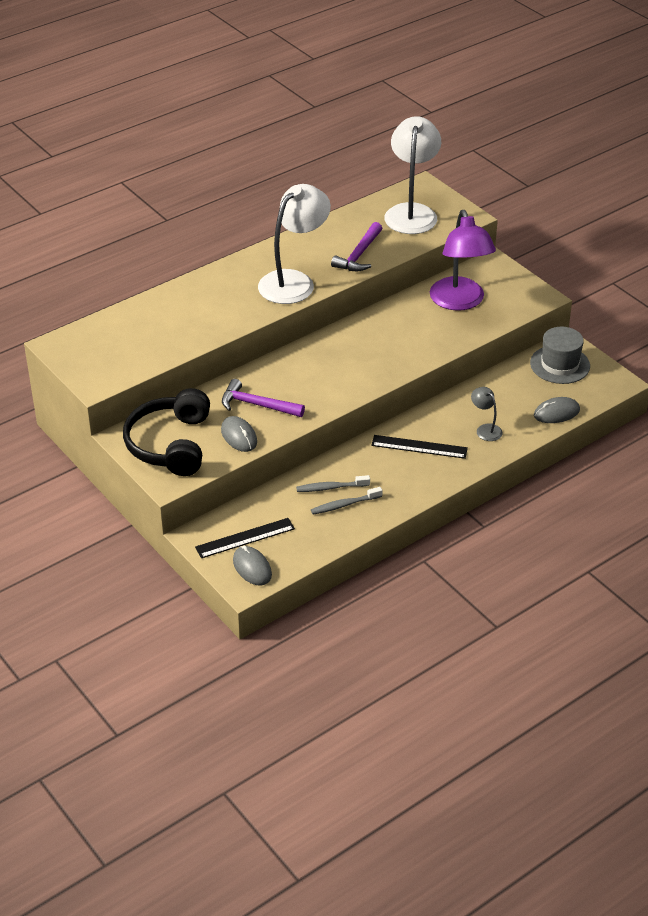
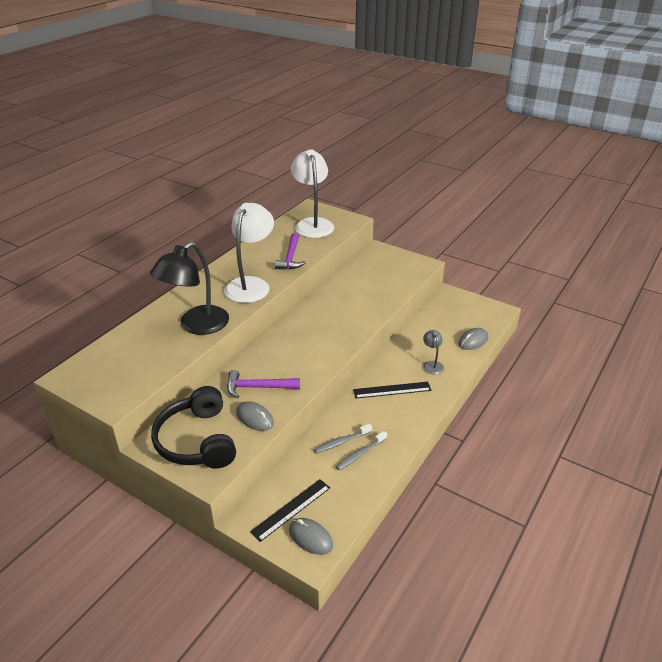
camera: 20 degrees left, 5 degrees down
(210, 319) = (196, 325): none -> black lamp
(459, 302) = (371, 278): purple lamp -> none
(485, 429) = (432, 364): grey lamp -> grey lamp turned 45 degrees clockwise
(560, 364) = (453, 307): grey hat -> none

